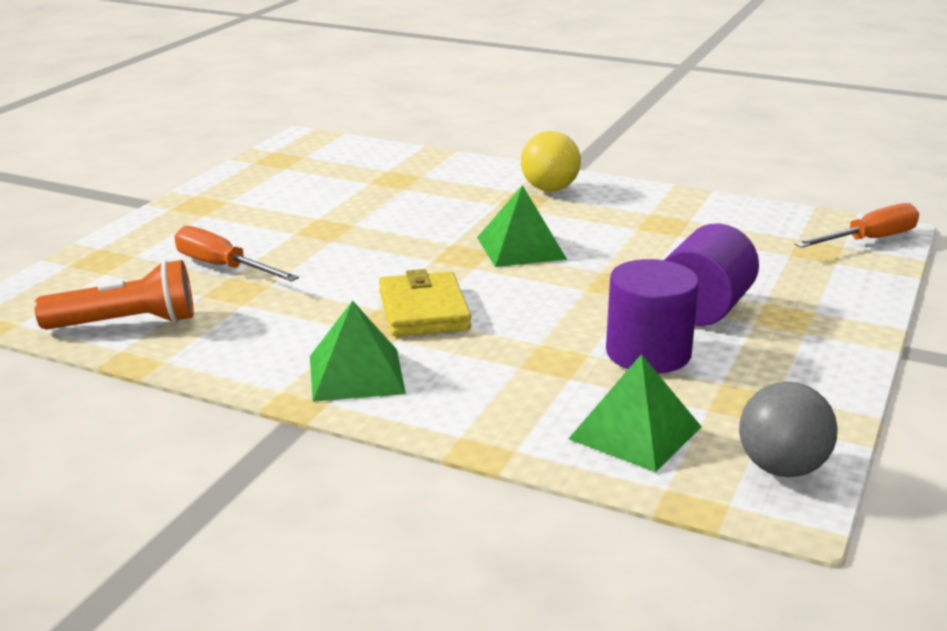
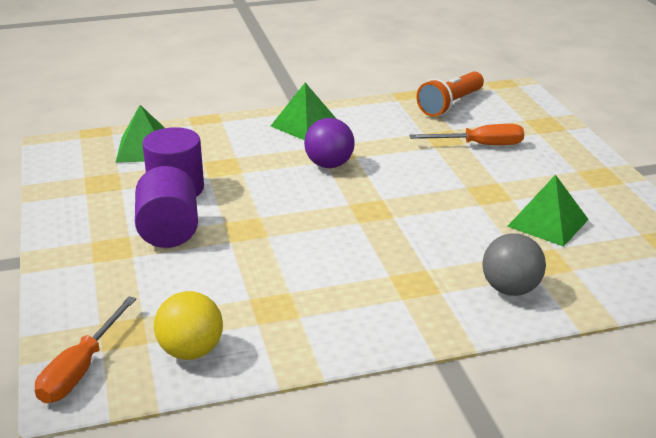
camera: 140 degrees right, 5 degrees up
(423, 310) = (329, 165): yellow wallet -> purple ball
(521, 248) = (343, 232): green pyramid -> green pyramid (548, 222)
(549, 189) = (416, 308): yellow ball -> yellow ball (191, 351)
(782, 468) = (64, 158): grey ball -> grey ball (510, 289)

